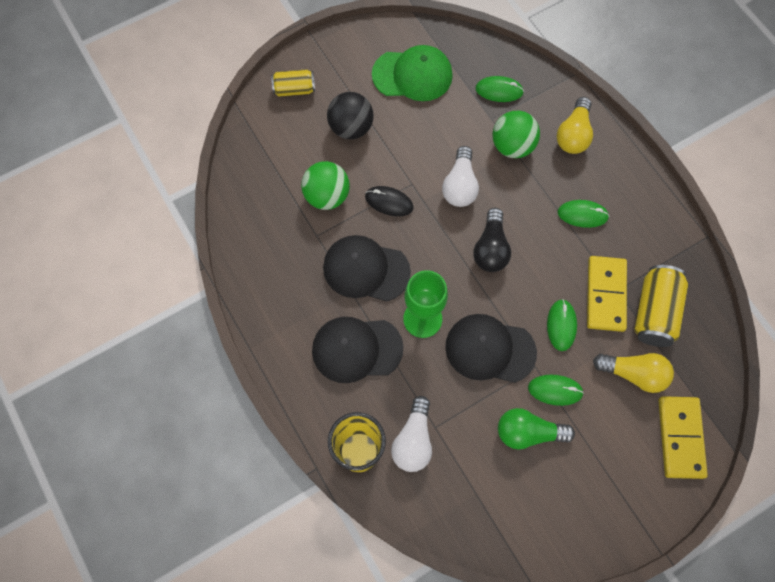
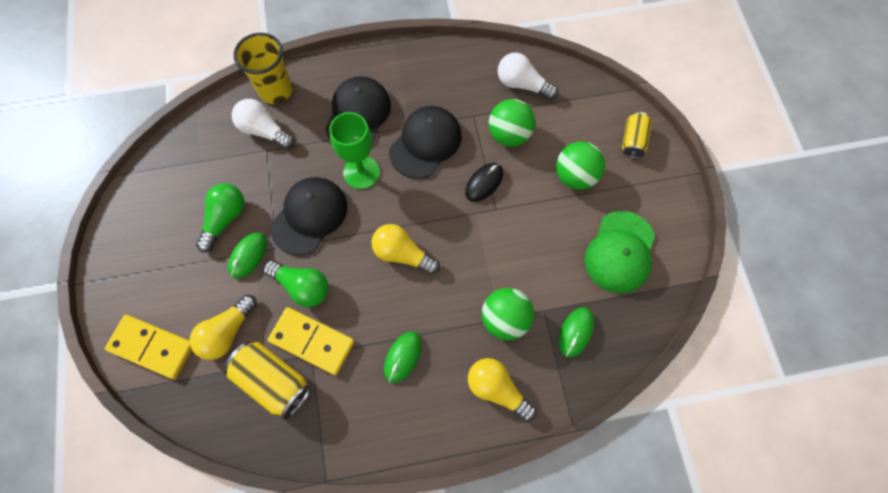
camera: 110 degrees right, 0 degrees up
(351, 127) = (575, 176): black ball -> green ball
(460, 185) = (478, 251): white light bulb -> white light bulb (522, 84)
(491, 248) = (402, 254): black light bulb -> yellow light bulb
(561, 325) = (302, 286): green mouse -> green light bulb

